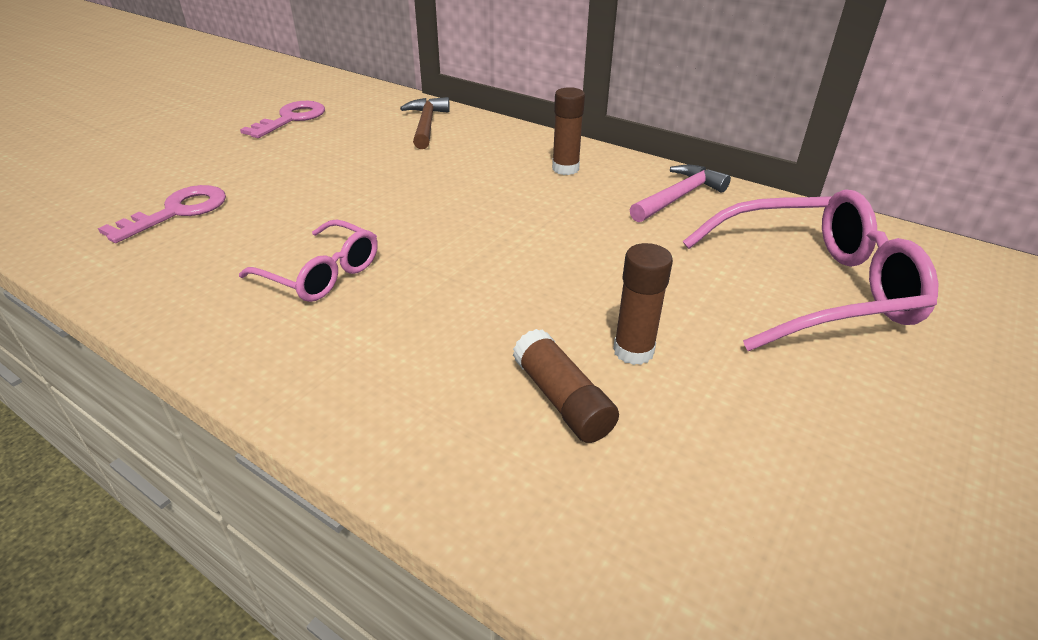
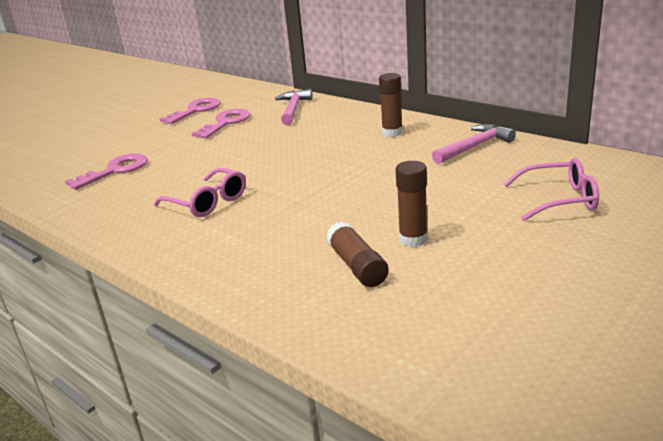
camera: 10 degrees right, 10 degrees down
(335, 141) = (226, 123): none -> pink key
(426, 125) = (293, 109): brown hammer -> pink hammer
(813, 287) = (559, 199): pink glasses -> pink glasses, size x0.59

